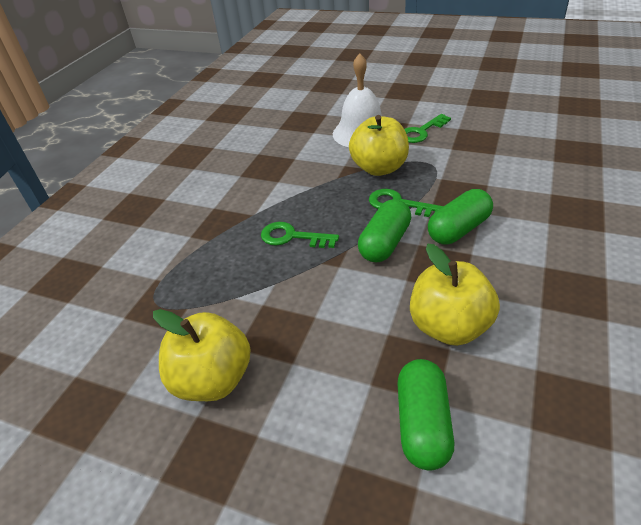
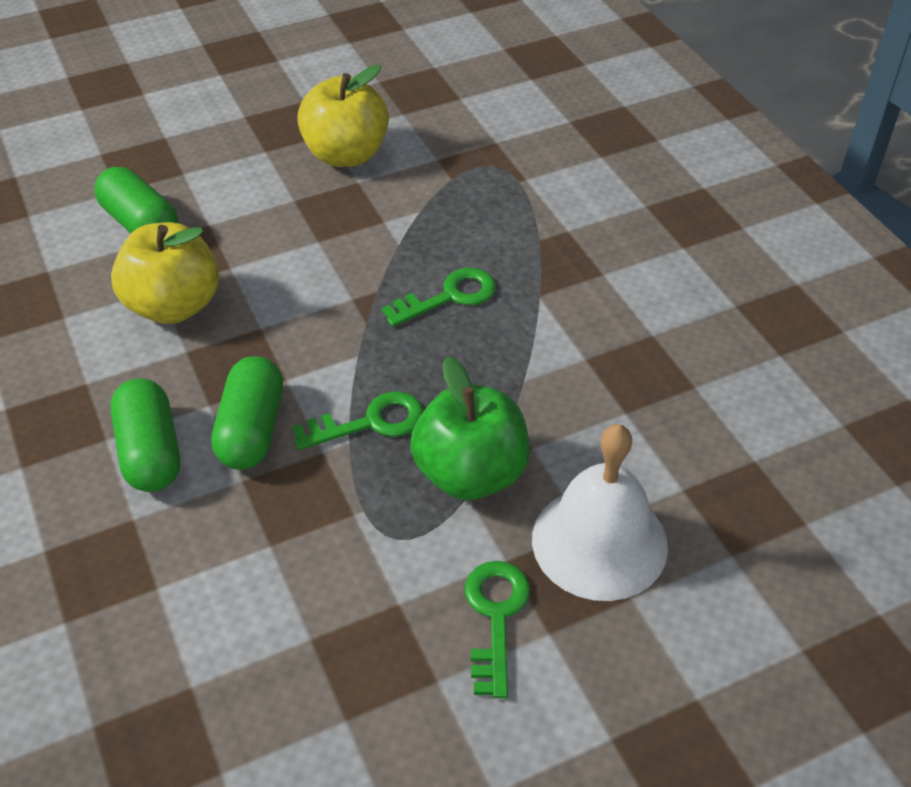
camera: 130 degrees right, 5 degrees up
(379, 168) = (470, 473): yellow apple -> green apple
(385, 243) = (328, 354): green capsule -> green capsule (150, 452)

